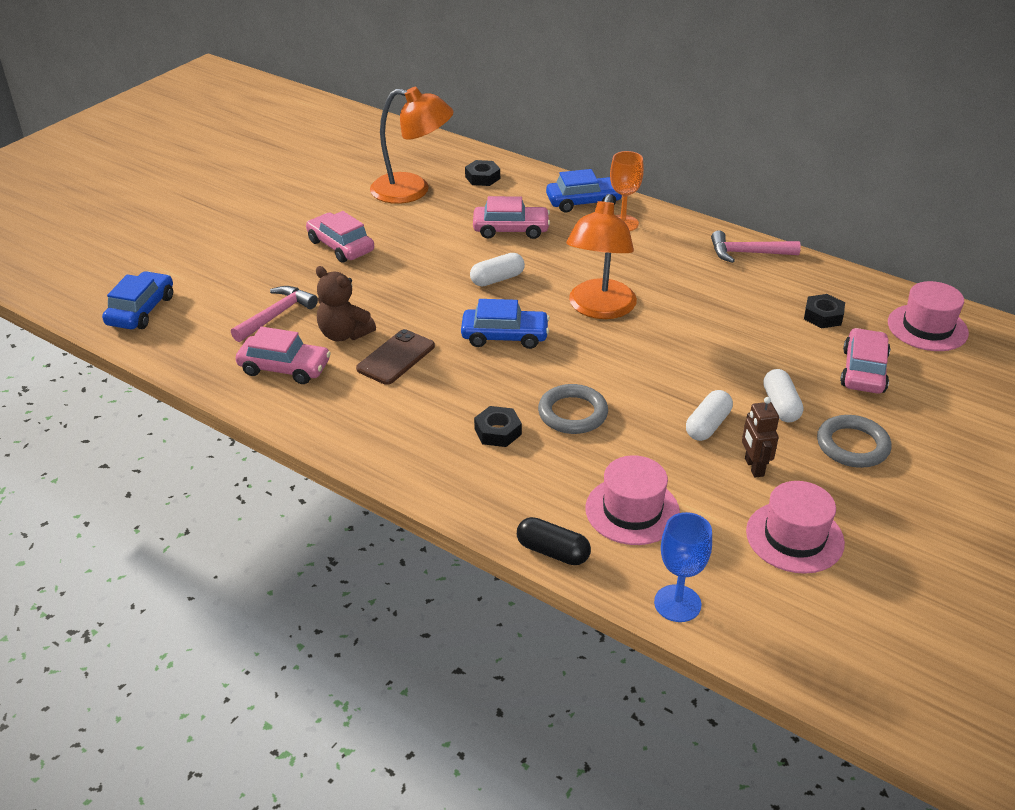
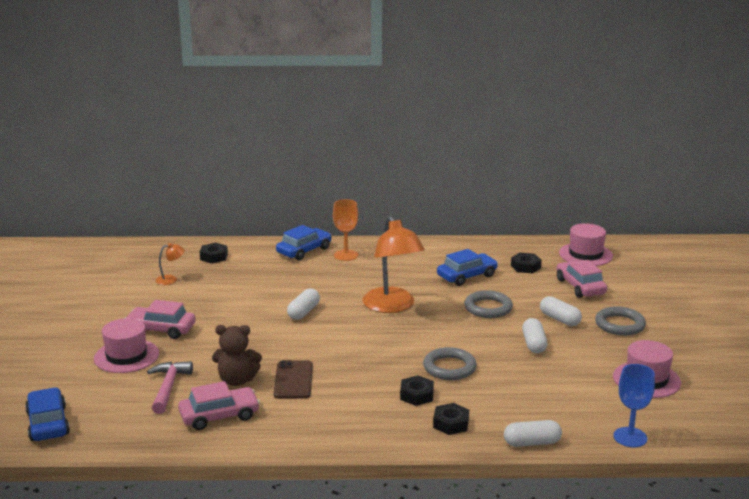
camera: 35 degrees left, 15 degrees down
(412, 190) = (171, 279): orange lamp -> orange lamp, size x0.42
(493, 484) = (451, 423): none -> black nut
(505, 336) = (351, 342): blue car -> blue car (467, 276)
(511, 229) = (275, 281): pink car -> none
(552, 552) = (532, 443): black capsule -> white capsule
(632, 510) = (548, 403): pink hat -> pink hat (126, 356)
(708, 354) = (488, 308): none -> grey ring
(747, 253) = (443, 248): pink hammer -> none
(754, 467) = (584, 355): brown robot -> none

